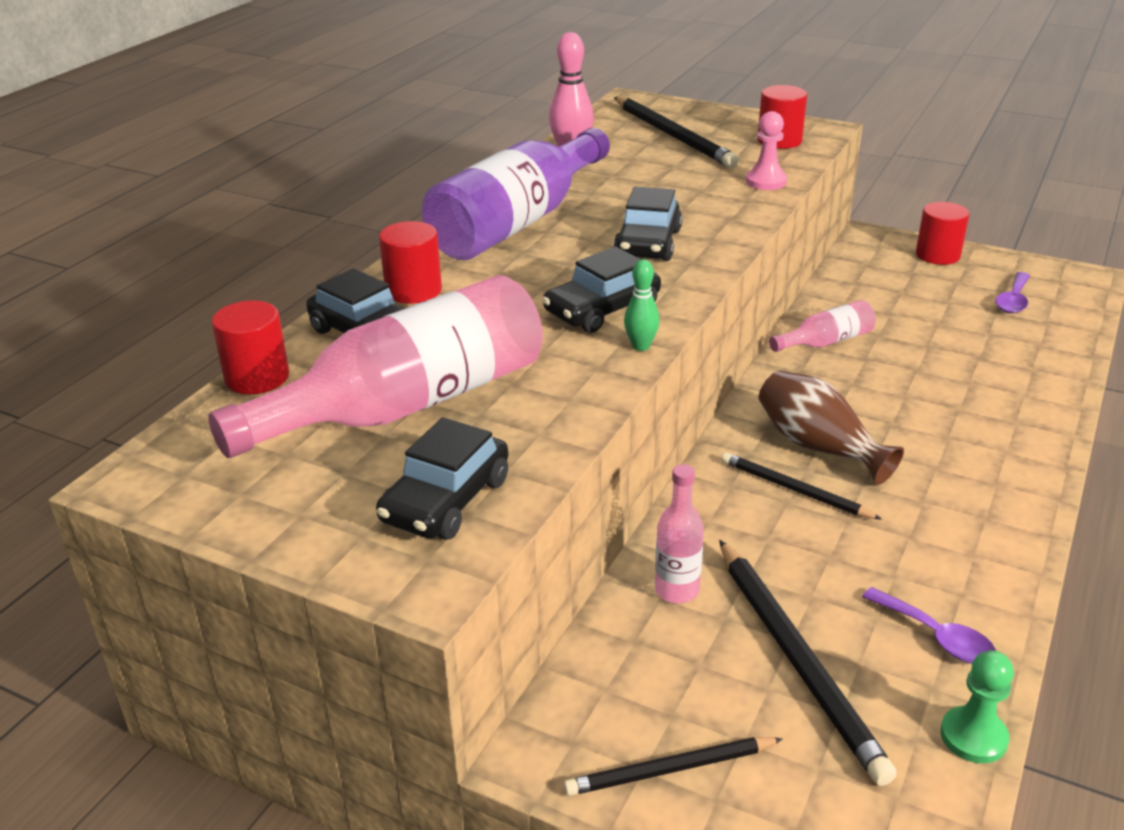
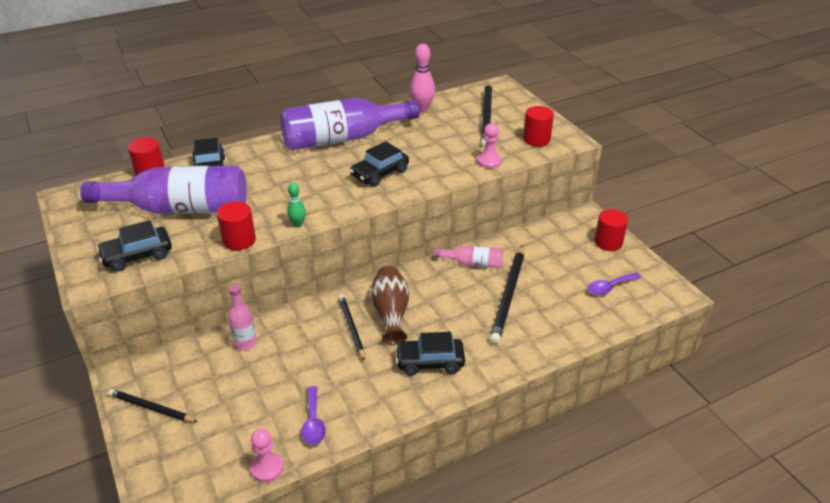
camera: 35 degrees right, 5 degrees up
(407, 405) = (180, 209): pink bottle -> purple bottle
(413, 290) = (254, 156): red cylinder -> red cylinder (239, 240)
(602, 310) = (309, 199): black car -> black car (430, 362)
(797, 659) = (249, 397): black pencil -> black pencil (508, 296)
(973, 737) = (267, 468): green pawn -> pink pawn

